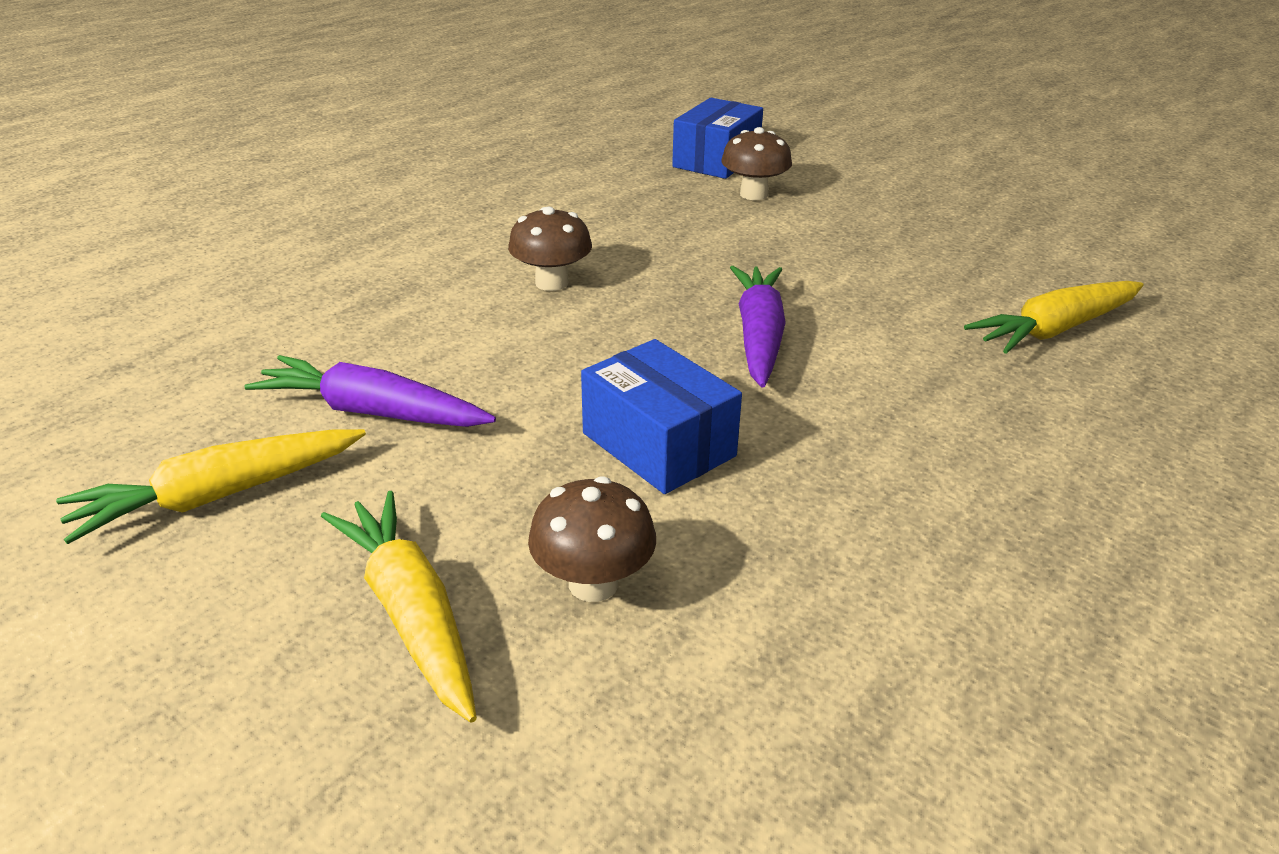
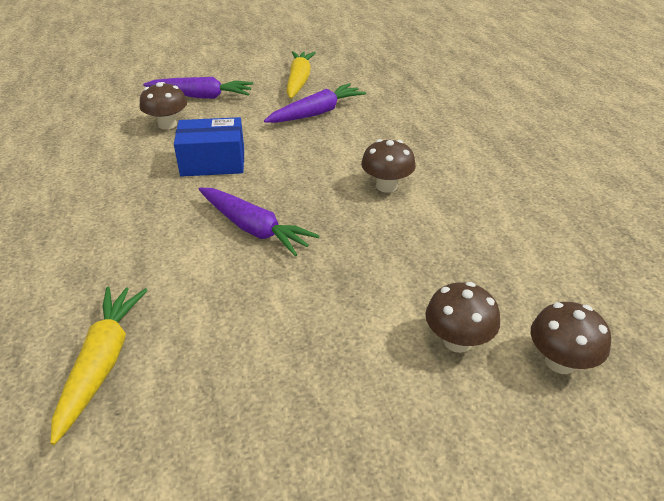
camera: 125 degrees right, 5 degrees up
(411, 613) = (201, 96): yellow carrot -> purple carrot
(716, 160) = (560, 362): blue box -> brown mushroom

